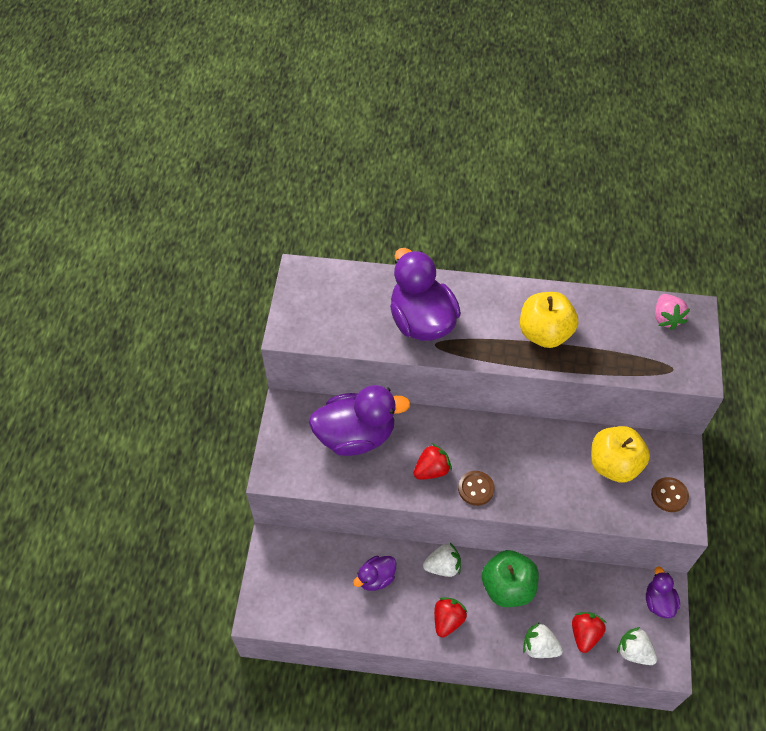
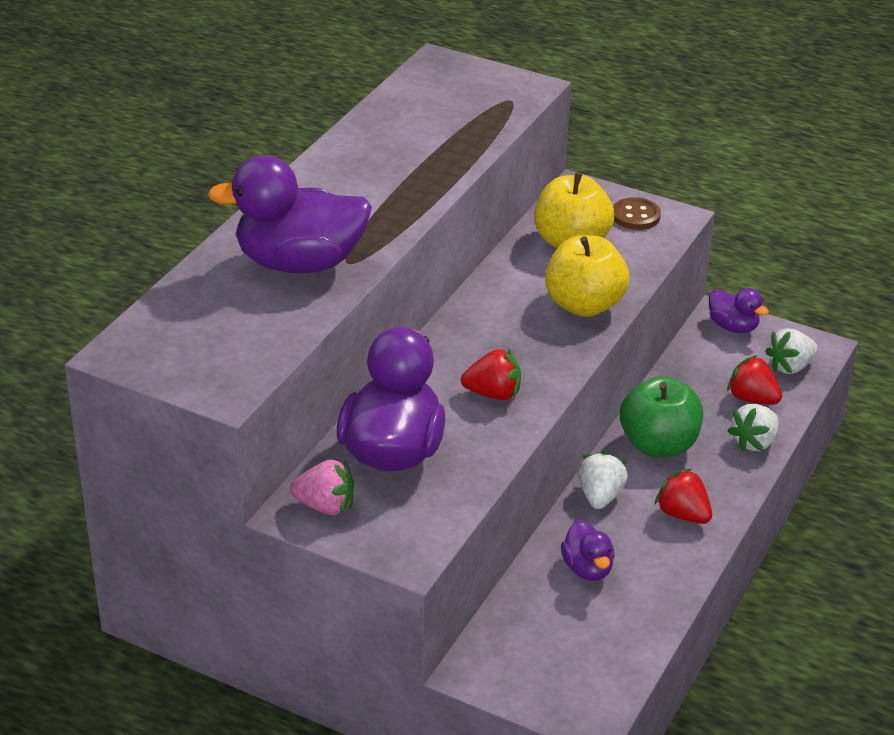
camera: 70 degrees left, 20 degrees down
(432, 470) = (493, 394): red strawberry -> red strawberry turned 105 degrees clockwise
(476, 489) = (544, 363): brown button -> none
(544, 333) = (394, 172): yellow apple -> yellow apple (584, 305)
(658, 601) = (733, 327): purple duck -> purple duck turned 150 degrees counterclockwise
(666, 318) = (434, 82): pink strawberry -> pink strawberry (325, 506)

